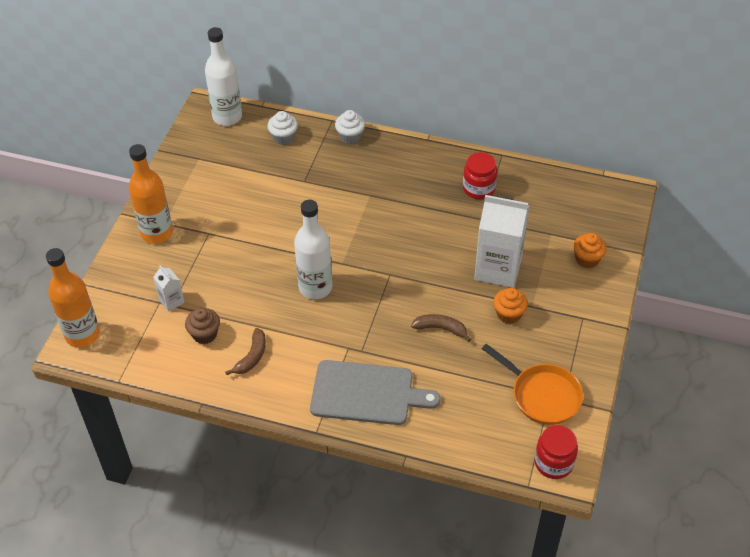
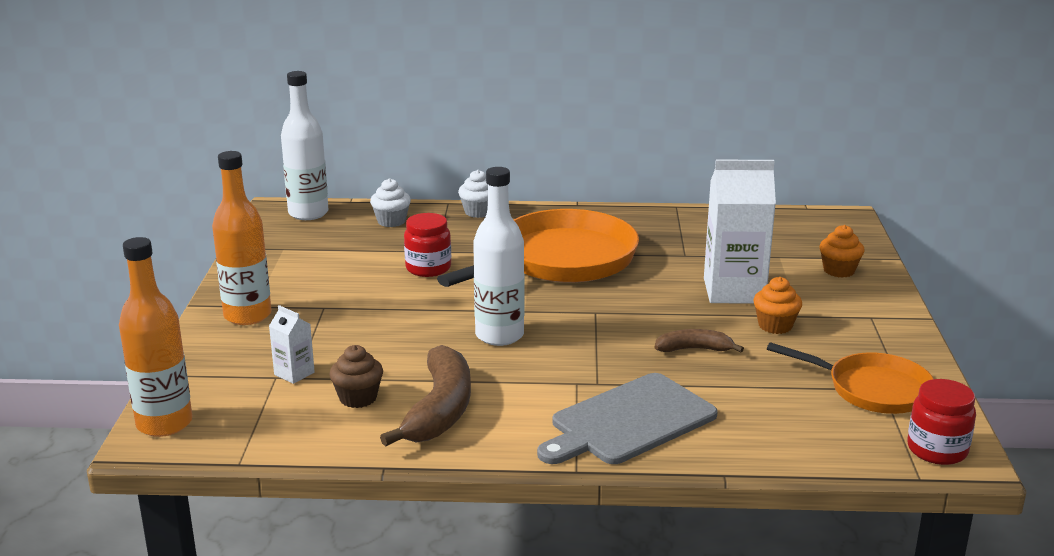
camera: 15 degrees left, 25 degrees down
(252, 357) = (440, 410): brown banana -> brown banana, size x1.83
(367, 393) = (629, 421): grey cutting board -> grey cutting board turned 150 degrees clockwise
(387, 209) = (560, 261): none -> orange pan
(479, 188) = (665, 233): red jar -> red jar (428, 268)

